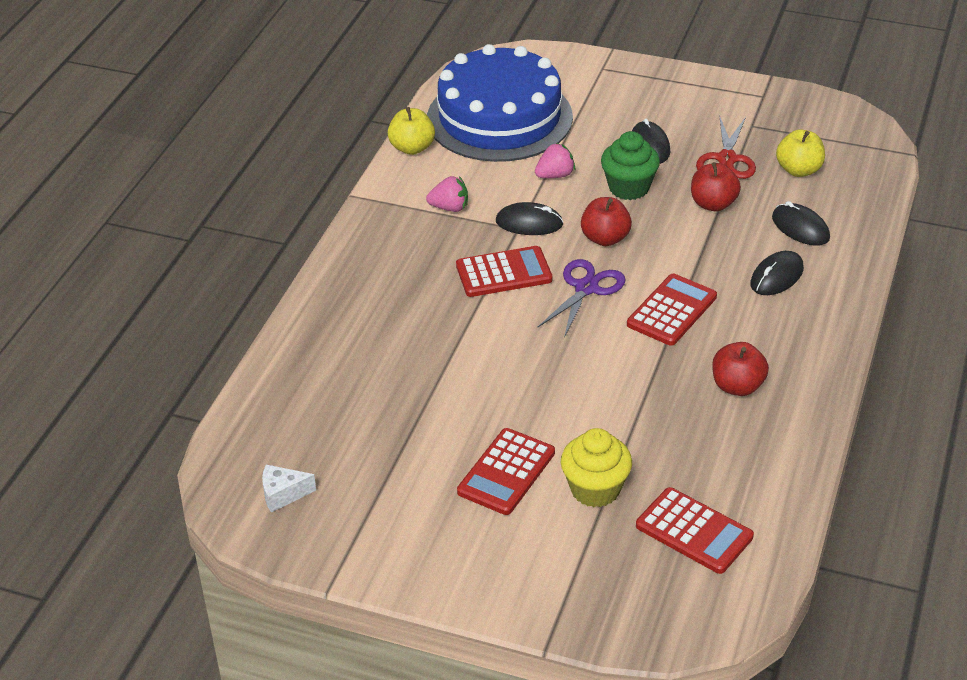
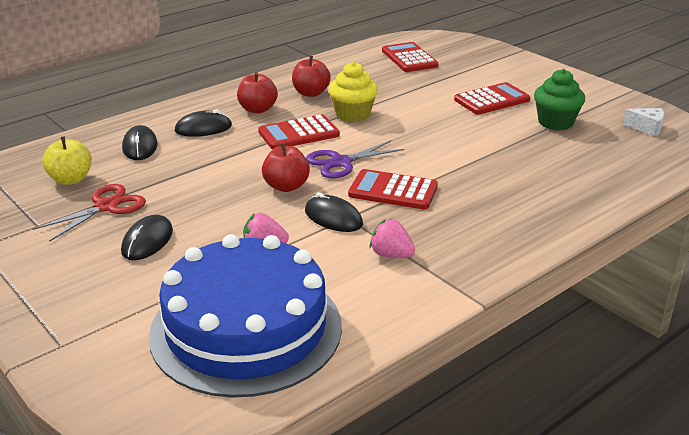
camera: 150 degrees left, 10 degrees down
(412, 148) = (375, 331): yellow apple -> none
(595, 489) = (445, 82): yellow cupcake -> yellow cupcake (353, 115)
(629, 188) = (216, 214): green cupcake -> green cupcake (555, 122)
(713, 204) = (172, 180): red apple -> red apple (257, 109)

